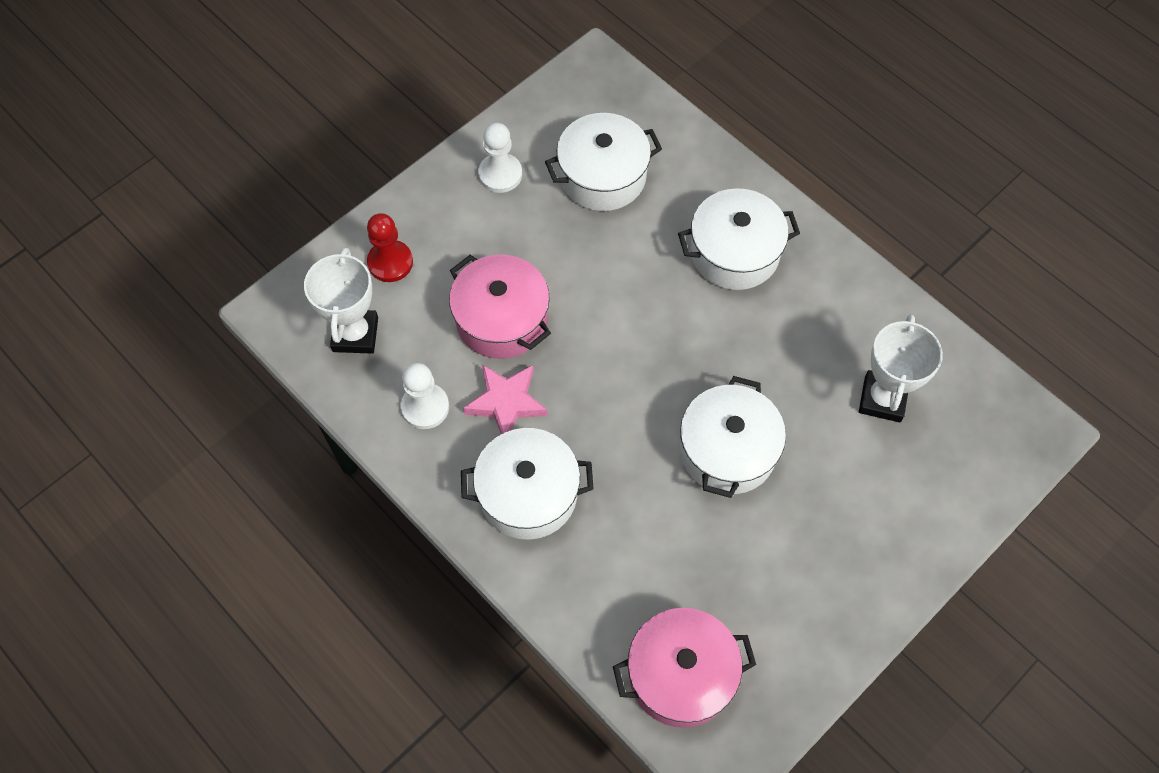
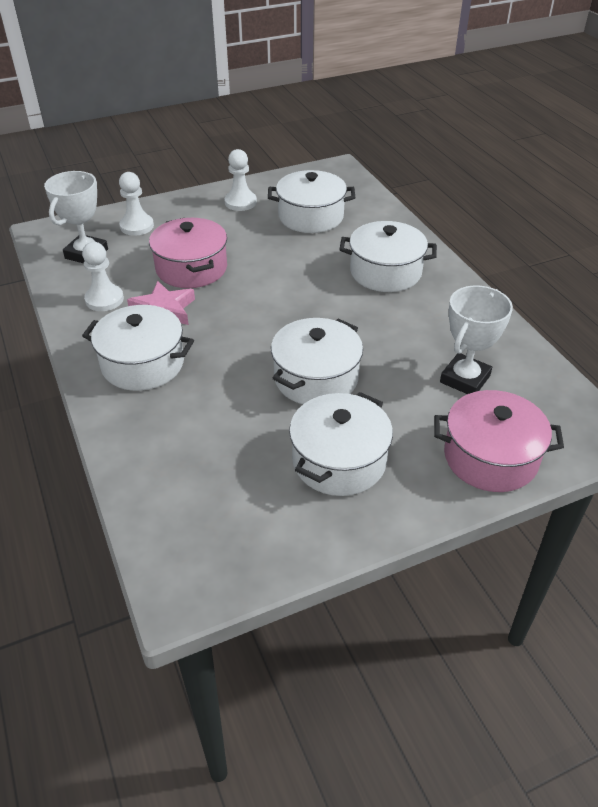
camera: 20 degrees right, 20 degrees down
(390, 262) = (137, 226): red pawn -> white pawn
(681, 675) = (187, 512): pink pot -> pink pot (490, 457)
(799, 556) = (339, 461): none -> white pot

